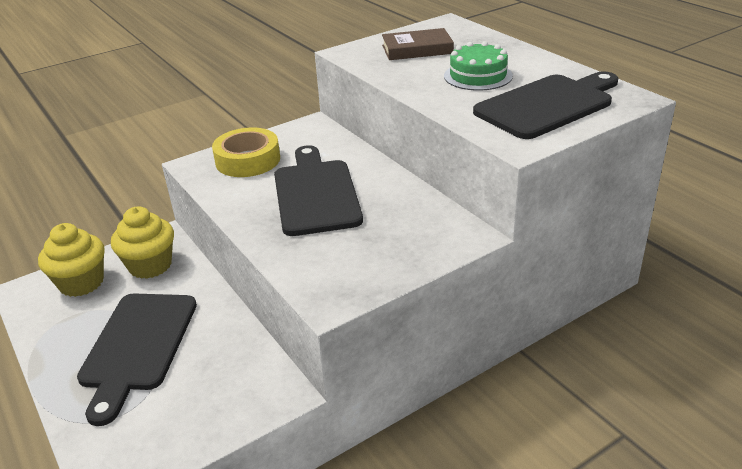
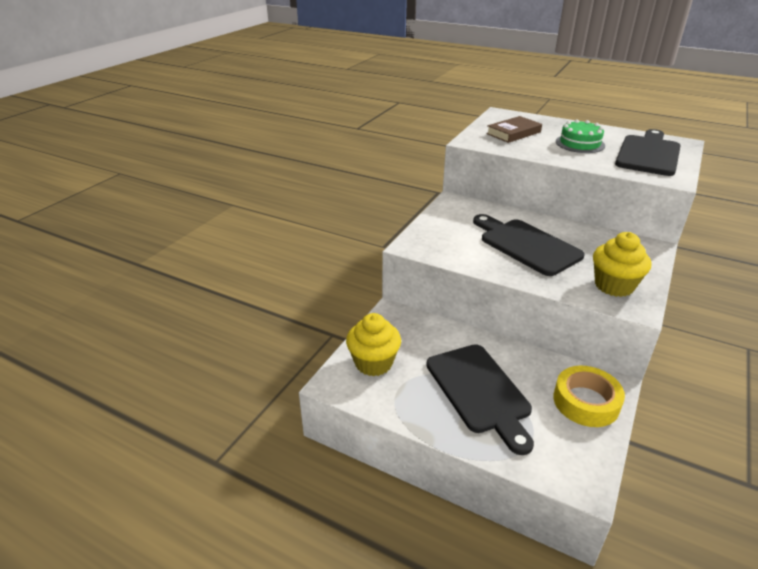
camera: 30 degrees left, 0 degrees up
(150, 265) = (410, 334): yellow cupcake -> yellow cupcake (614, 286)
(248, 160) = (446, 234): yellow tape -> yellow tape (586, 402)

